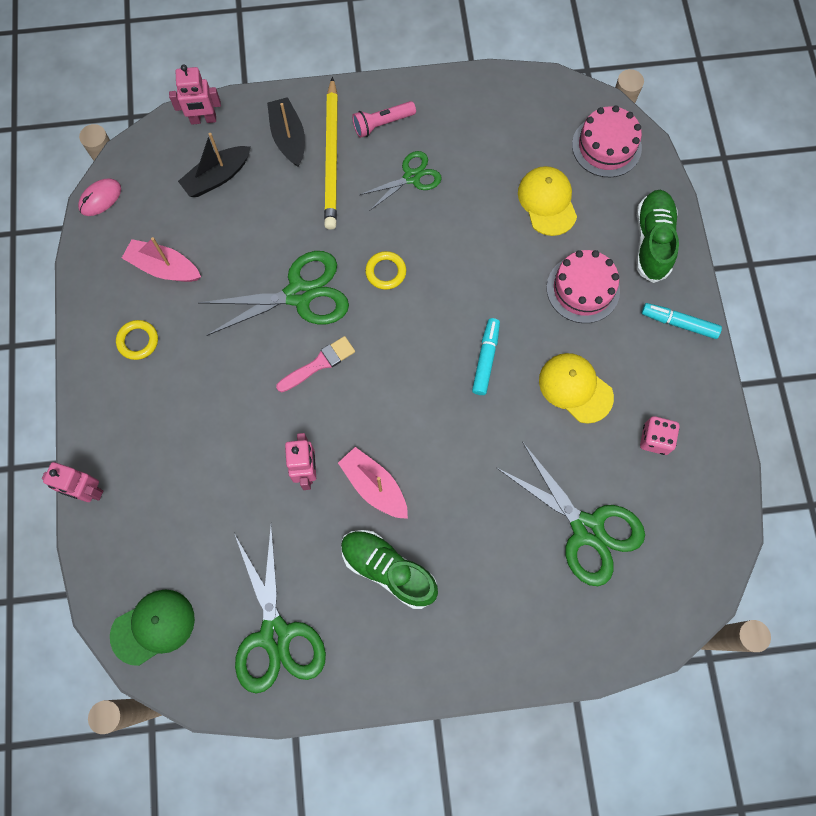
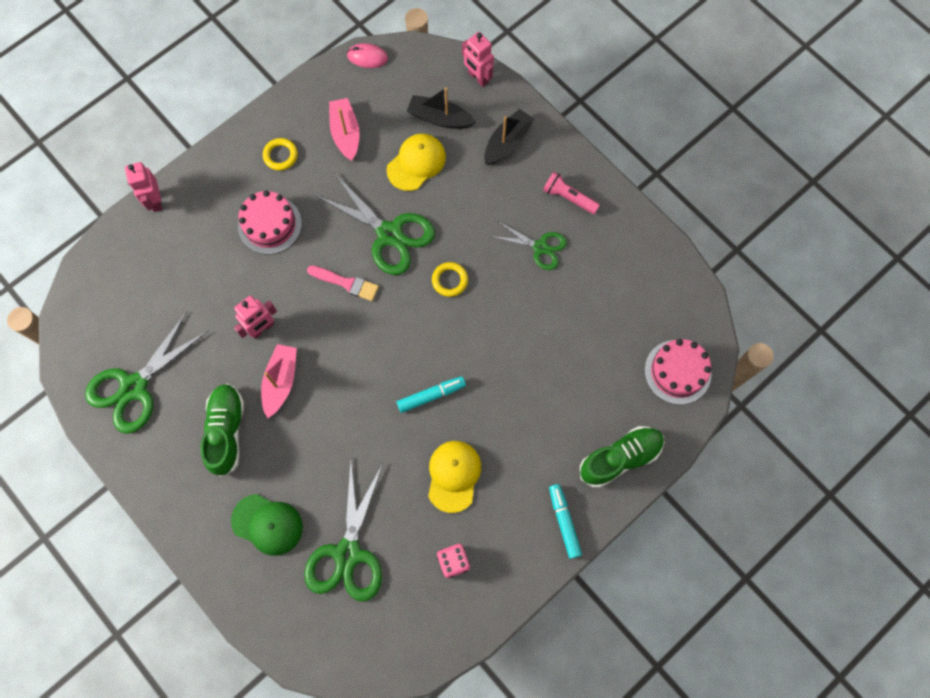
camera: 55 degrees right, 0 degrees up
(153, 627) = (91, 306): green cap -> green cap (267, 524)
(332, 157) = (514, 182): yellow pencil -> none
(547, 202) = (594, 358): yellow cap -> yellow cap (416, 163)
(583, 289) = (540, 430): pink cake -> pink cake (269, 225)

